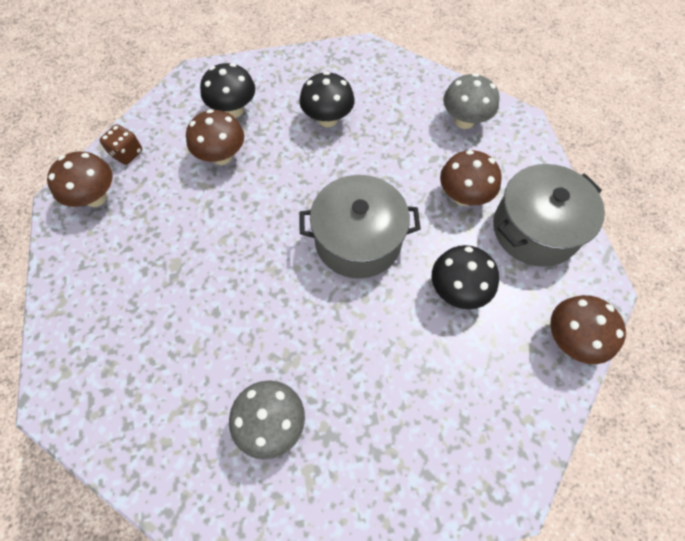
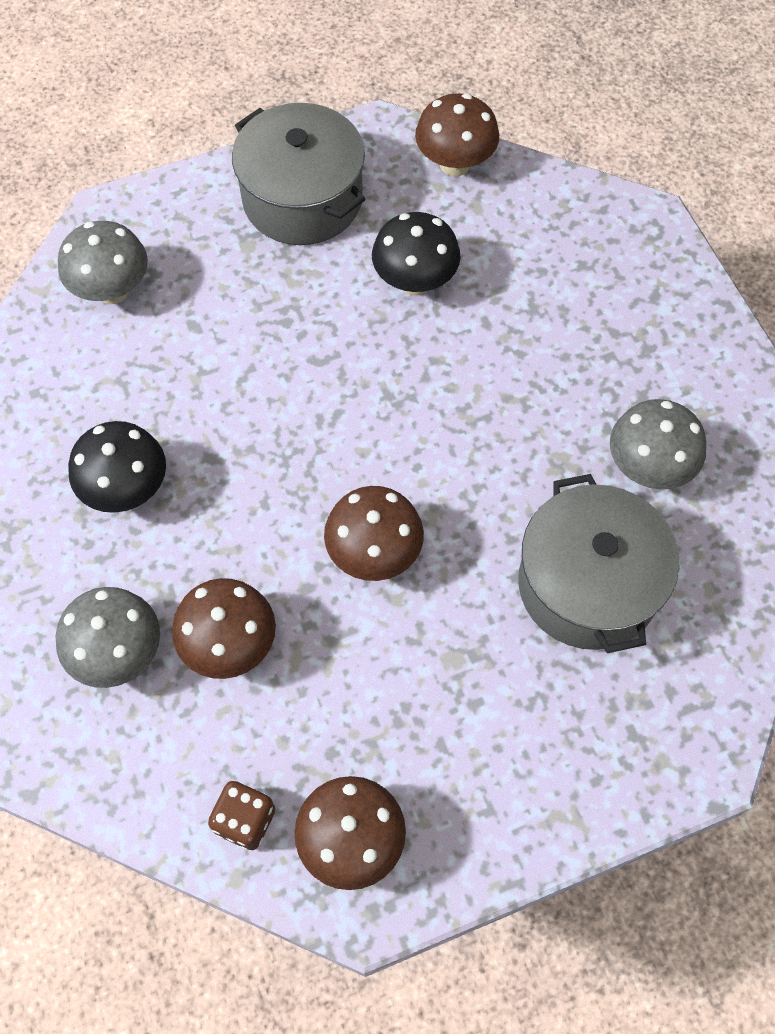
camera: 100 degrees left, 0 degrees up
(233, 110) = (118, 653): black mushroom -> grey mushroom
(358, 240) = (360, 409): grey pot -> grey pot (588, 584)
(463, 196) = (260, 283): brown mushroom -> brown mushroom (374, 553)

